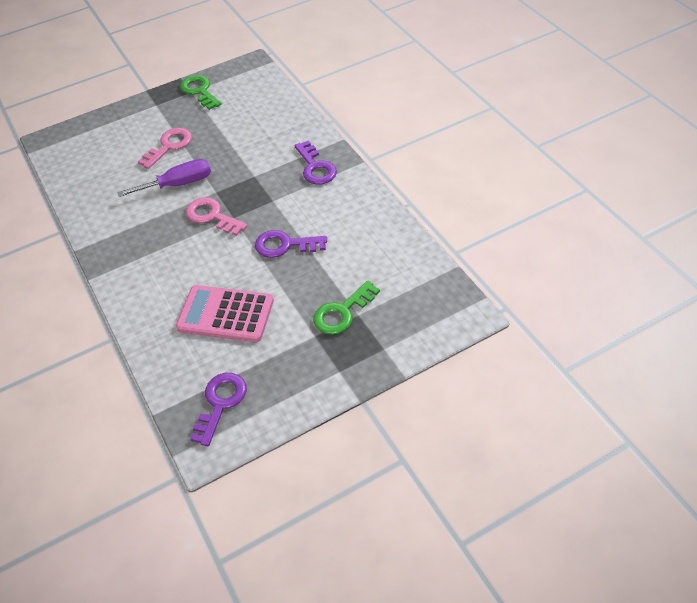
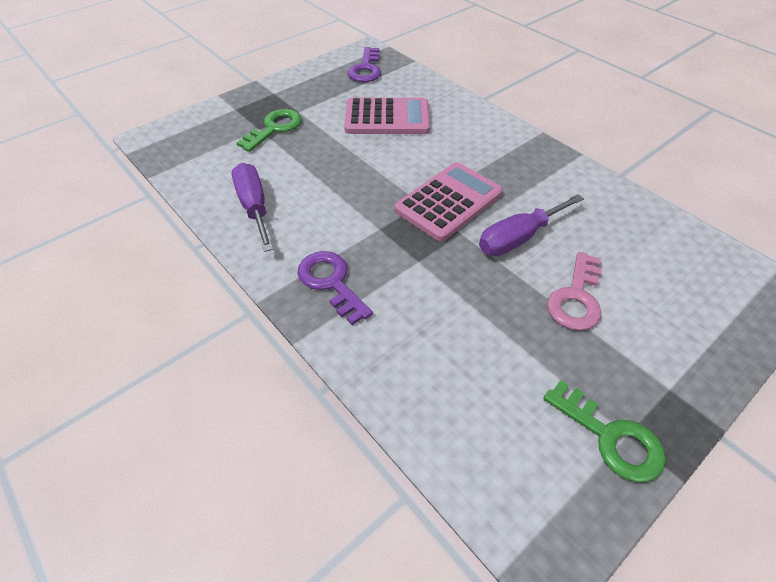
camera: 165 degrees right, 0 degrees up
(212, 216) = (448, 202): pink key -> pink calculator
(285, 245) = (347, 179): purple key -> none
(364, 226) = (254, 207): none -> purple screwdriver

